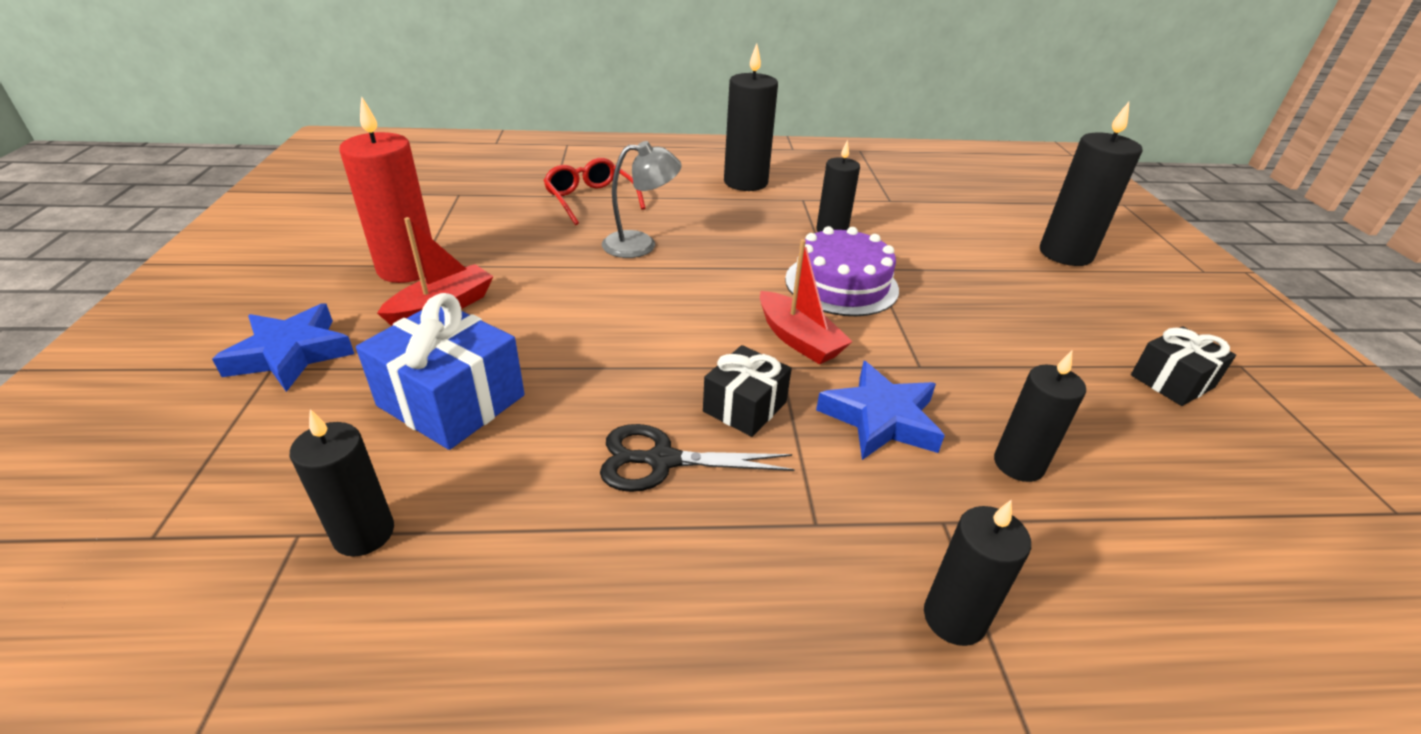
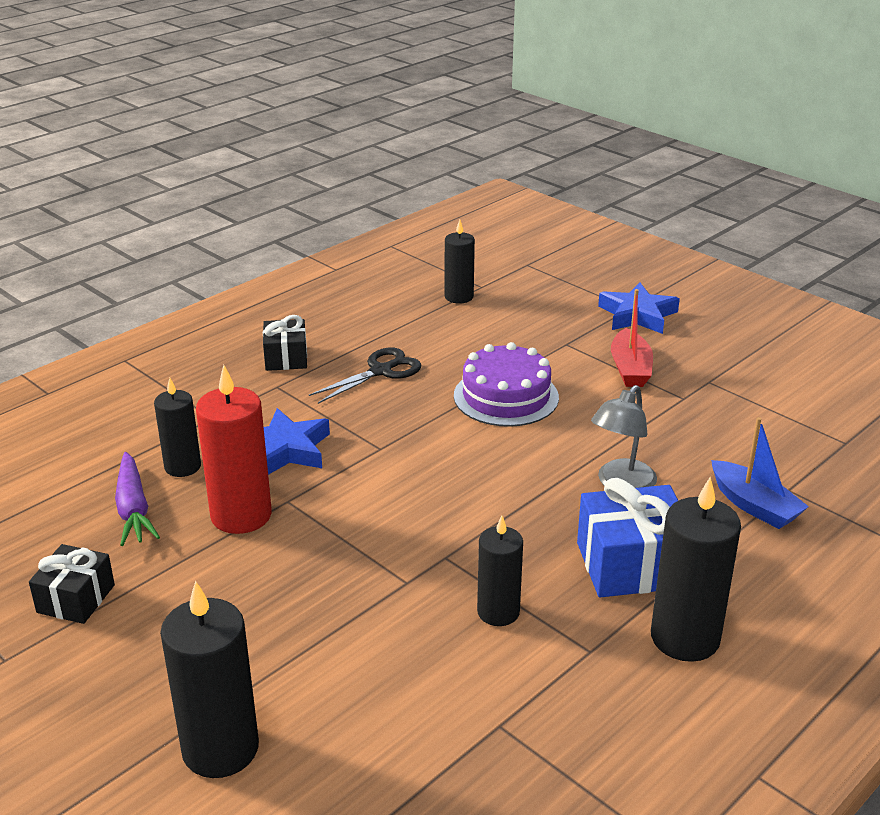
camera: 140 degrees right, 5 degrees down
(407, 269) = (708, 375): red candle -> red candle (241, 515)
(452, 400) = (522, 340): blue gift -> blue gift (632, 565)
(590, 199) = (754, 505): red glasses -> blue boat
(744, 407) = (372, 414): black gift -> black gift (286, 358)
(798, 339) = (391, 473): red boat -> none
(841, 284) = (415, 543): purple cake -> purple cake (506, 396)
(954, 618) = (187, 386): black candle -> none
(1097, 441) = (133, 509): none -> purple carrot

